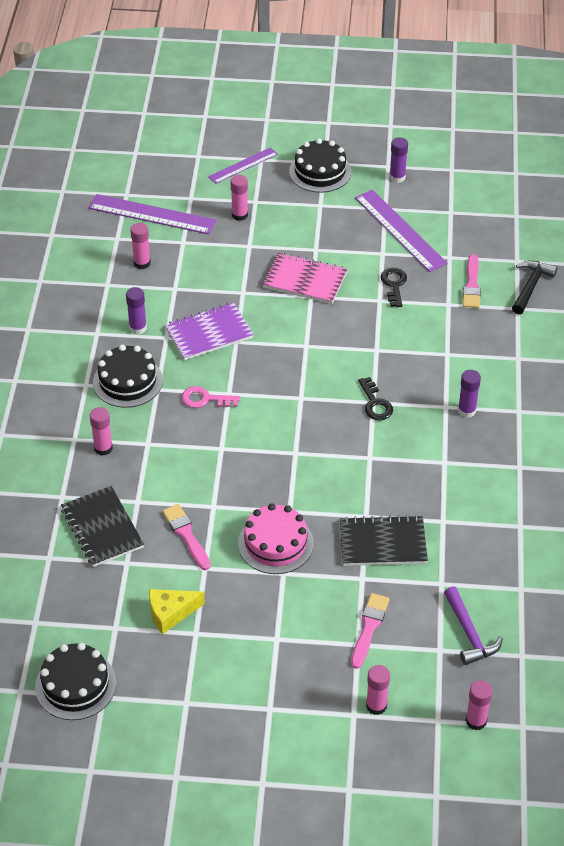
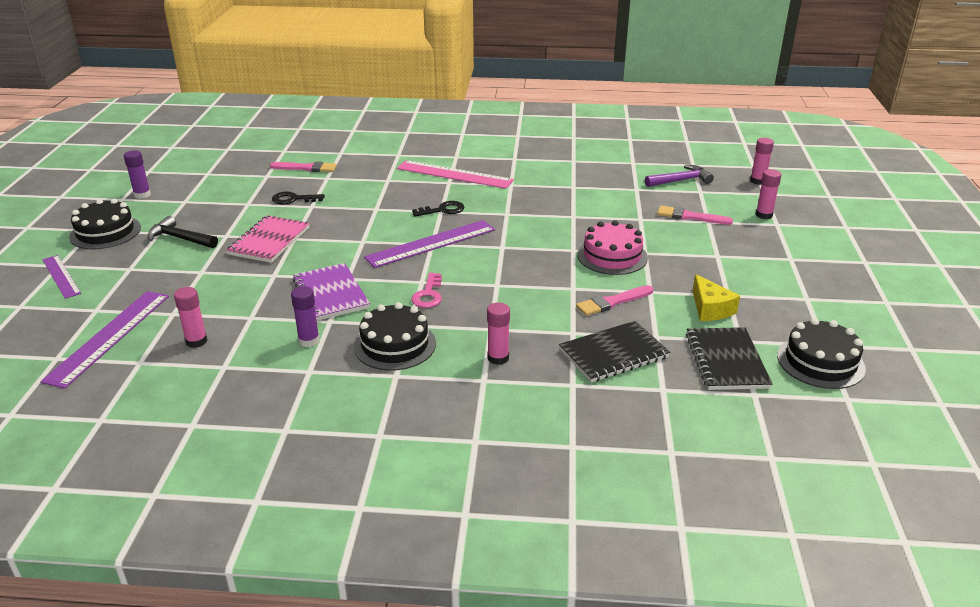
camera: 90 degrees left, 15 degrees down
(239, 215) = (147, 277): pink glue stick -> none
(382, 543) = (601, 210): black notebook -> black notebook (726, 361)
(400, 230) = (219, 195): purple ruler -> purple ruler (431, 243)
(467, 410) = (454, 174): purple glue stick -> pink ruler
(530, 286) = (317, 147): black hammer -> black hammer (180, 238)

